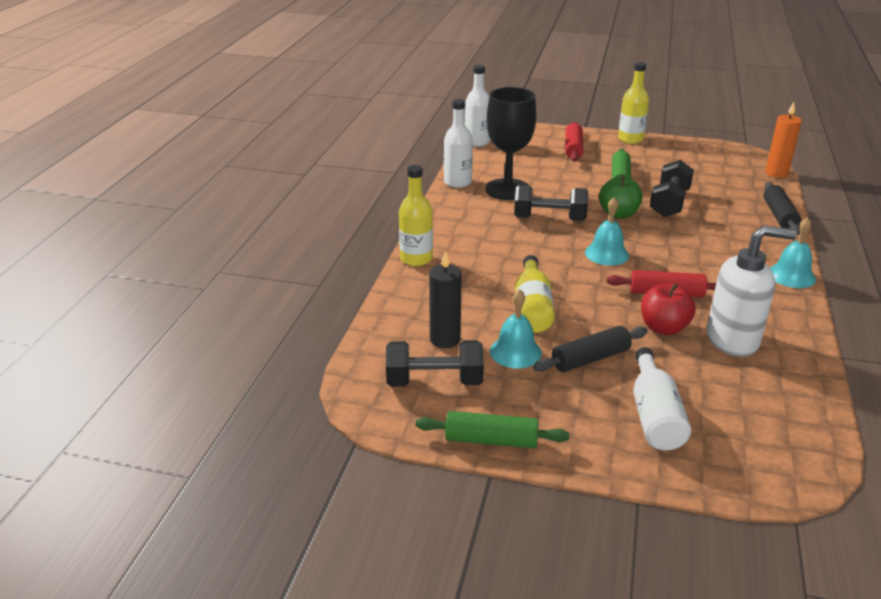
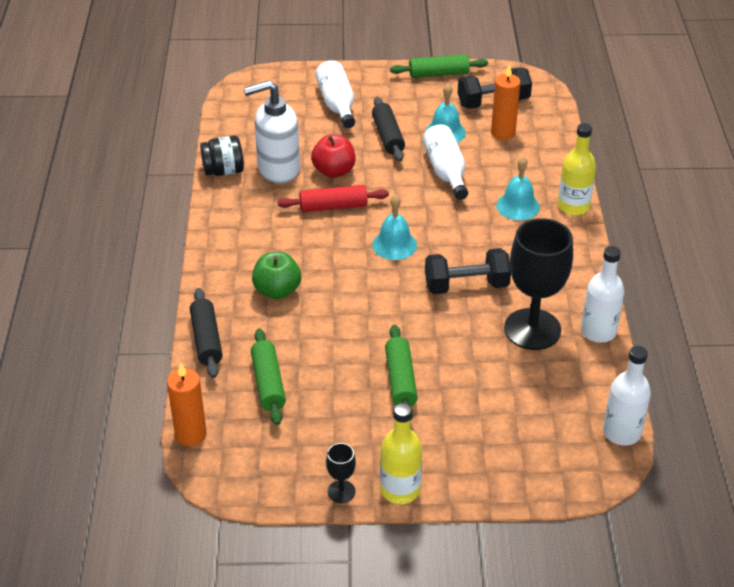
camera: 165 degrees right, 10 degrees up
(445, 339) = (503, 133): black candle -> orange candle
(532, 308) = (446, 172): yellow bottle -> white bottle
(573, 149) = (478, 442): red rolling pin -> none
(590, 358) = (388, 136): black rolling pin -> black rolling pin turned 60 degrees counterclockwise
(618, 214) = (392, 308): green apple -> green apple (277, 290)
(668, 142) = (341, 491): none -> black goblet
(669, 203) = (334, 339): black dumbbell -> none
(722, 188) = (268, 383): none -> green rolling pin
(791, 275) = (214, 248): turquoise bell -> turquoise bell (518, 206)
(802, 349) = (223, 171): none -> black jar

